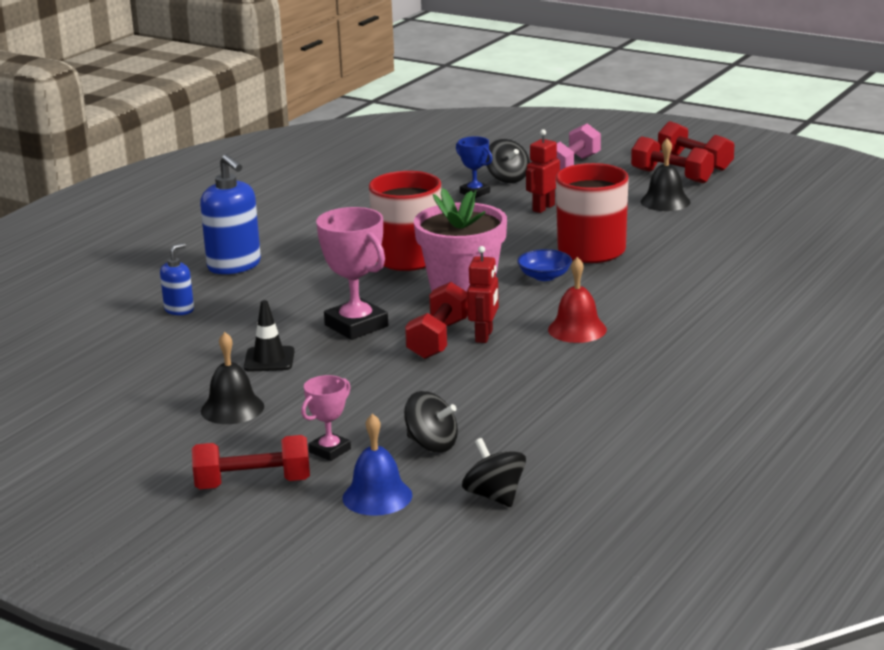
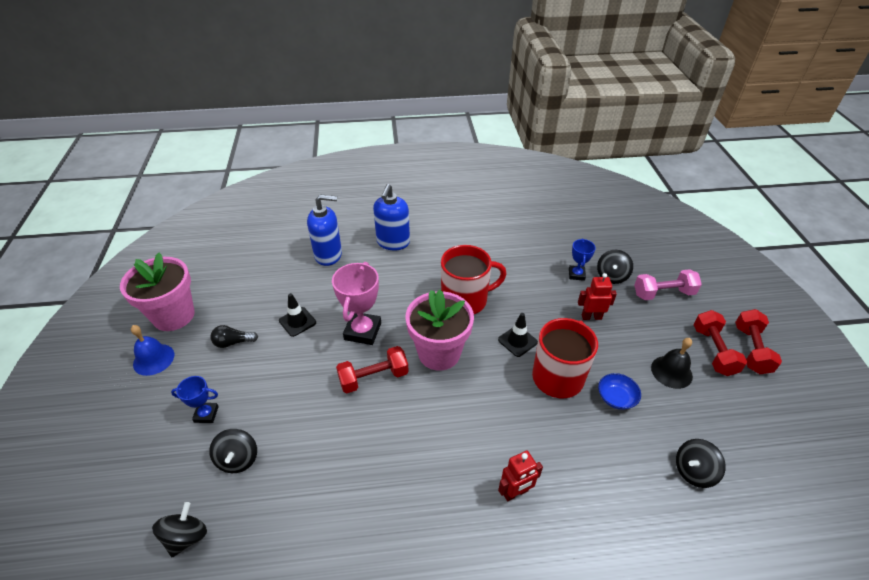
camera: 50 degrees right, 20 degrees up
(101, 440) = (173, 316): none -> pink flower pot
(179, 310) = (328, 255): blue soap dispenser -> blue soap dispenser, size x1.82
(232, 408) = (233, 342): black bell -> black light bulb
(253, 484) = (152, 404): red dumbbell -> none
(330, 450) = (206, 414): pink trophy -> blue trophy
(377, 496) = (161, 472): blue bell -> blue bell (153, 359)
(484, 336) = (394, 397): red robot -> red robot (515, 492)
(514, 252) = (517, 341): none -> black traffic cone
(544, 276) = (499, 376): blue bowl -> blue bowl (616, 398)
(577, 329) = (440, 440): red bell -> none
(774, 235) = (693, 471): none -> black spinning top

